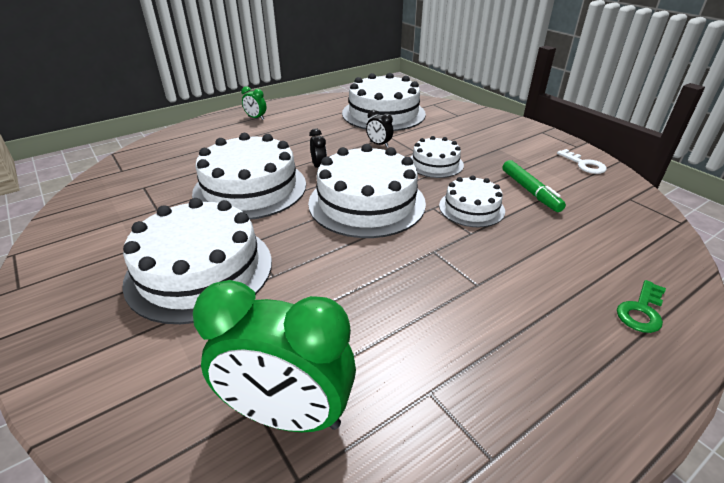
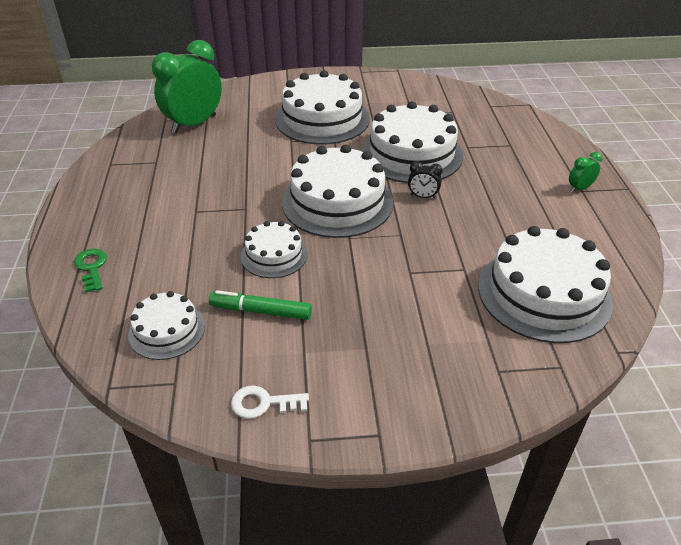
camera: 120 degrees right, 5 degrees up
(379, 144) = (447, 252): black clock -> none
(435, 163) = (370, 273): white cake -> white cake (167, 330)

